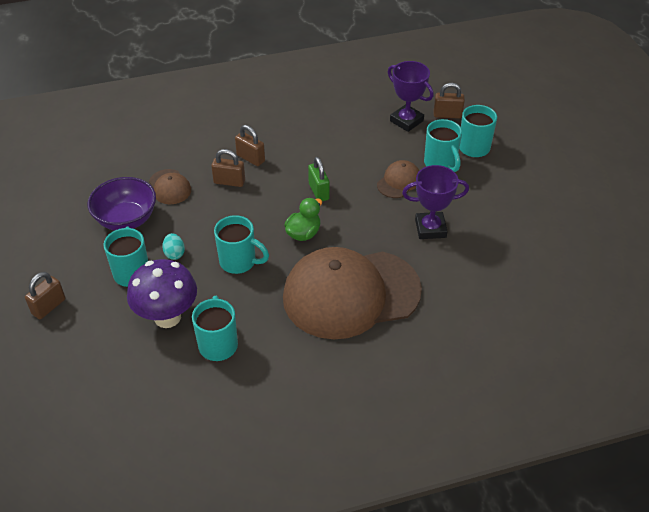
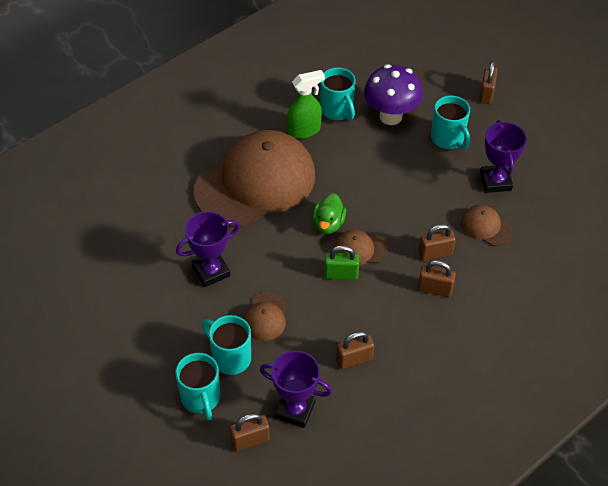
camera: 155 degrees right, 5 degrees up
(126, 219) = (495, 181): purple bowl -> purple trophy
(174, 253) = (427, 166): turquoise egg -> none
(239, 262) = (367, 178): turquoise mug -> none
(268, 334) = (304, 130): none -> green spray bottle
(289, 204) = (360, 249): none -> brown cap
(319, 191) = (341, 274): green padlock -> green padlock turned 45 degrees counterclockwise
(345, 135) = (354, 359): none -> brown padlock

